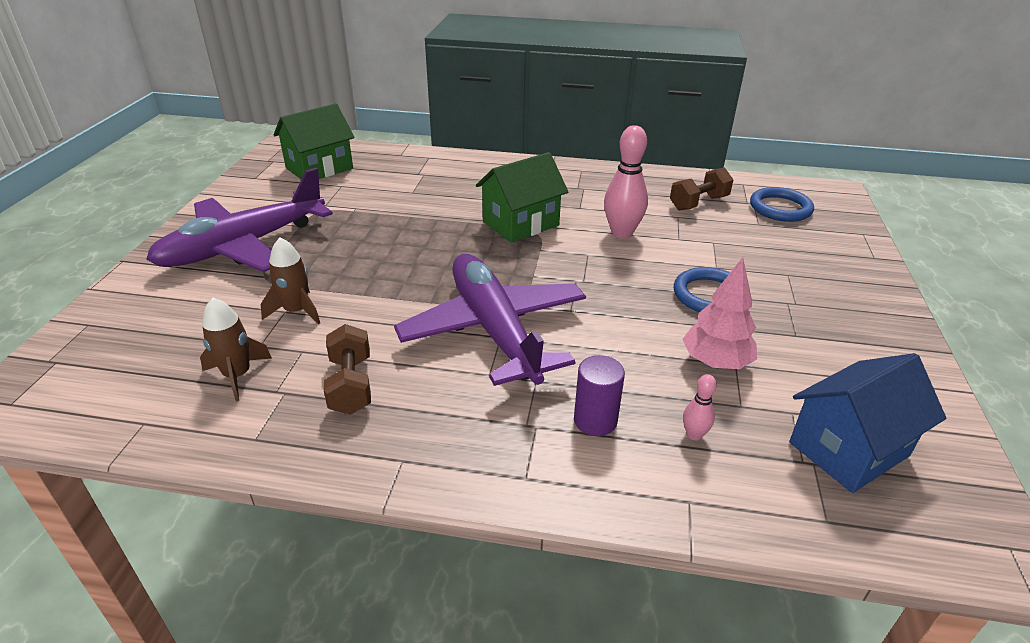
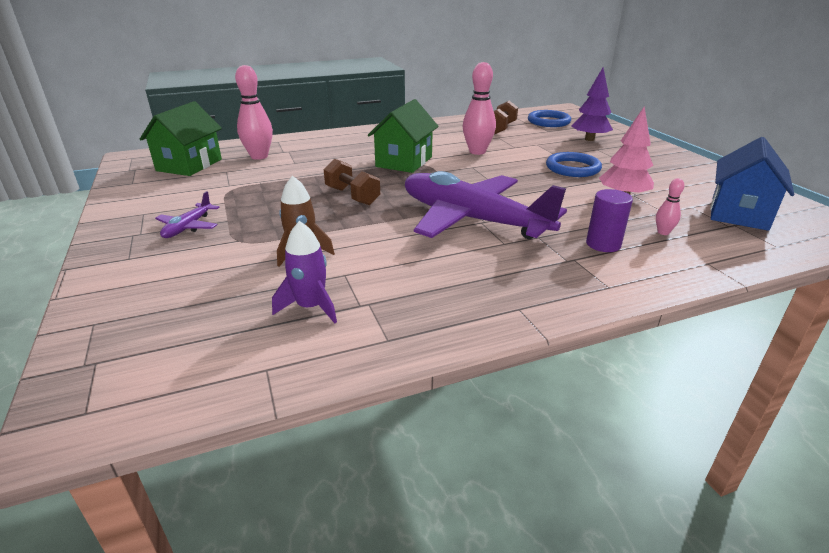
camera: 30 degrees left, 5 degrees down
(237, 375) = (311, 307): brown rocket -> purple rocket
(243, 246) = (188, 227): purple plane -> purple plane, size x0.41
(351, 385) = (416, 281): brown dumbbell -> brown dumbbell (352, 196)
(389, 174) = (259, 156): none -> pink bowling pin
(799, 255) = (589, 139): none -> purple tree

